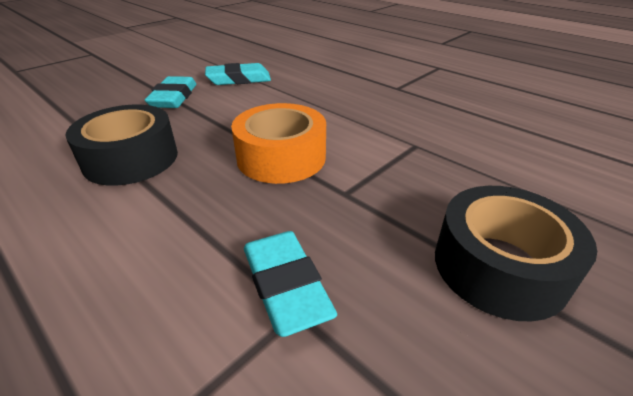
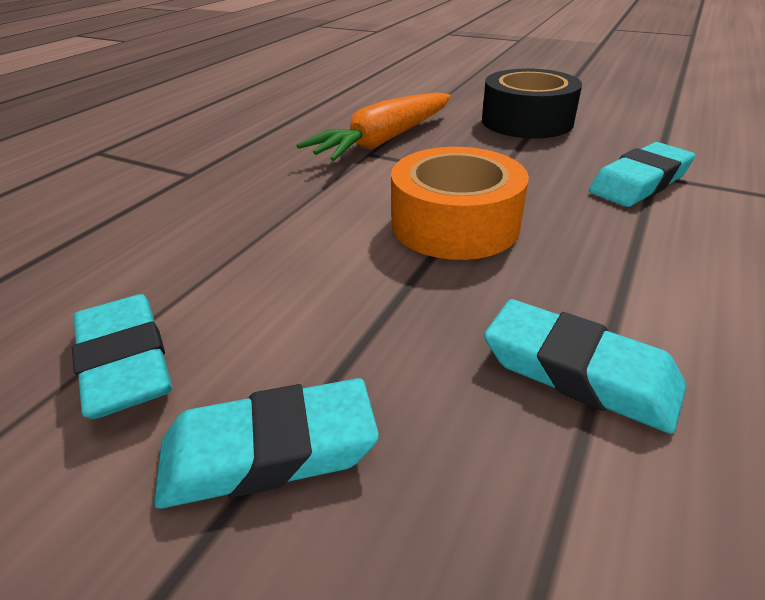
camera: 105 degrees left, 0 degrees up
(131, 159) = (579, 372): black tape -> turquoise eraser
(442, 155) = (384, 140): none -> orange carrot

